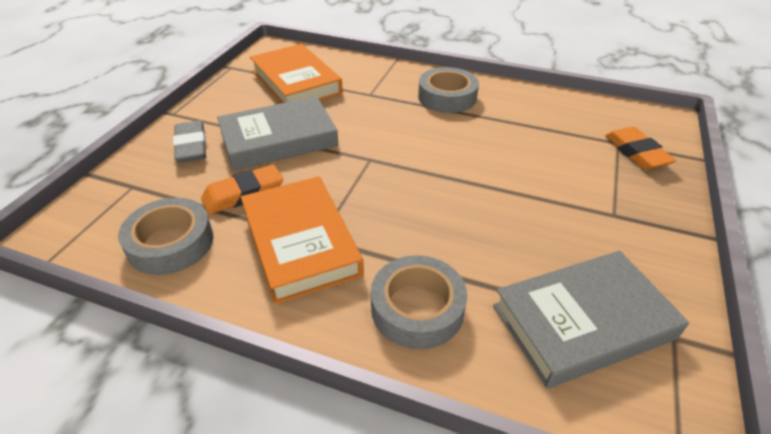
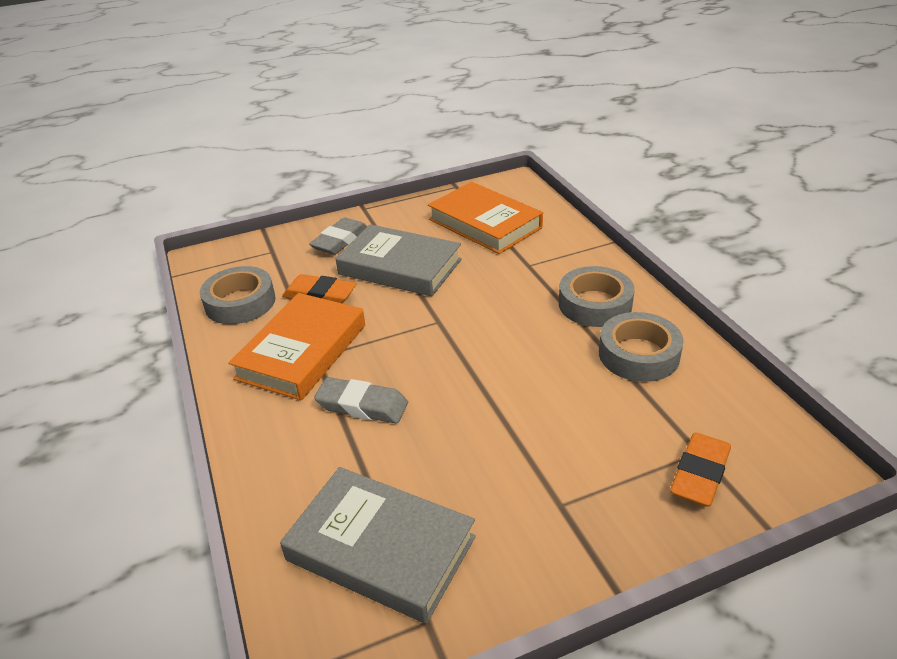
camera: 50 degrees right, 5 degrees down
(296, 82) = (485, 224): orange book -> orange book turned 60 degrees counterclockwise
(414, 246) = (362, 405): none -> grey eraser
(417, 308) = (298, 446): grey tape -> grey tape (638, 354)

